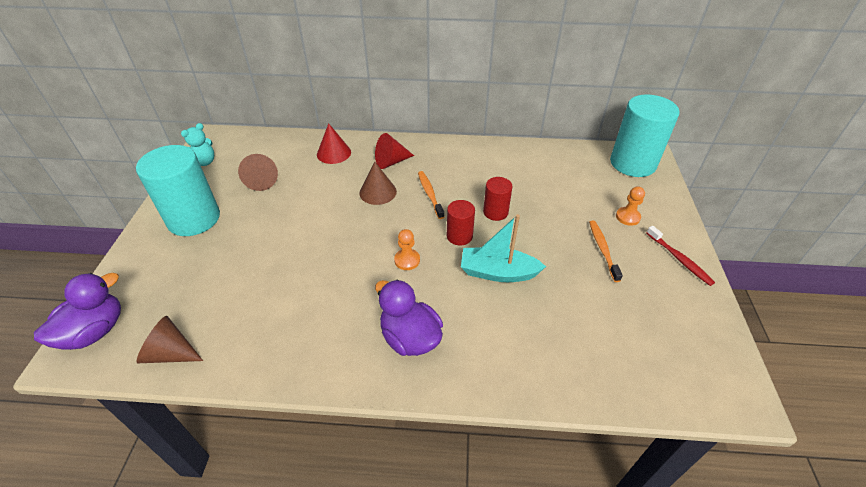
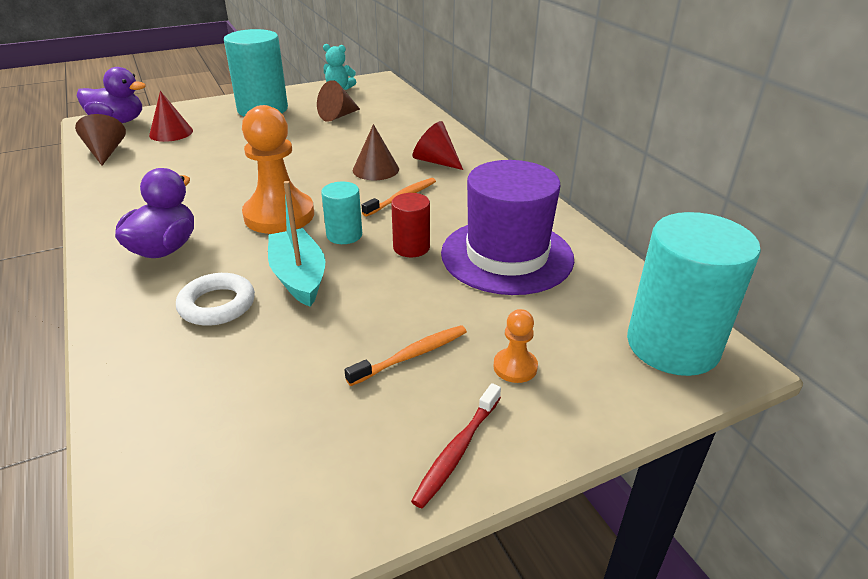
camera: 60 degrees right, 10 degrees down
(334, 153) = (415, 131): red cone -> red cone (171, 133)
(407, 260) = (279, 215): orange pawn -> orange pawn, size x2.18
(459, 236) = (344, 235): red cylinder -> turquoise cylinder
(507, 322) = (217, 305): none -> white ring
(529, 179) = (507, 256): none -> purple hat

